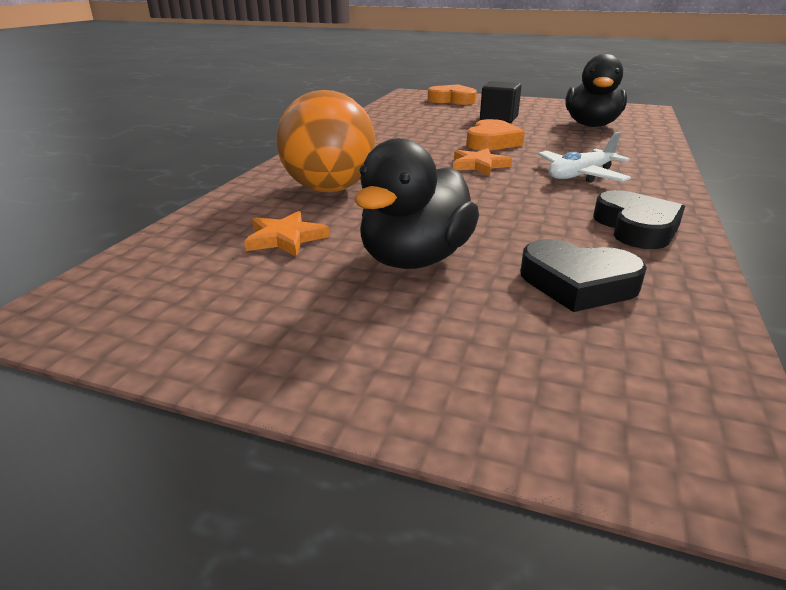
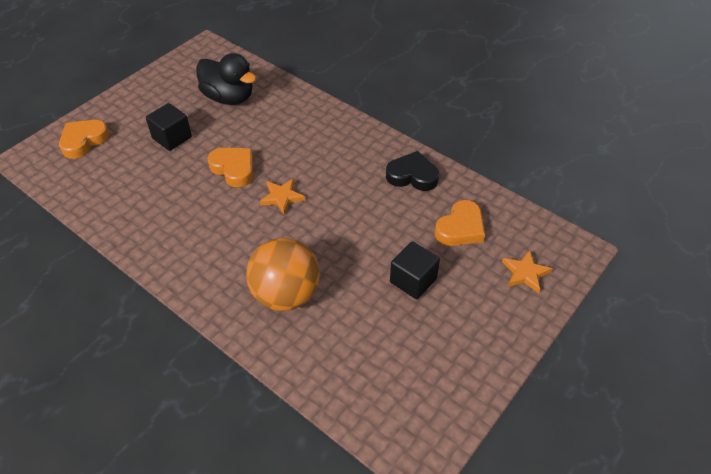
camera: 70 degrees left, 20 degrees up
(285, 238) = (361, 335): orange star -> orange star (525, 273)
(415, 259) = (413, 280): black duck -> black cube
(577, 283) = (460, 228): black heart -> orange heart
(580, 175) = (328, 157): white plane -> none

